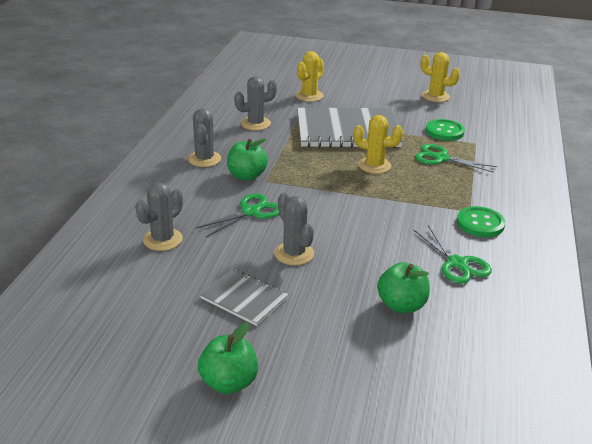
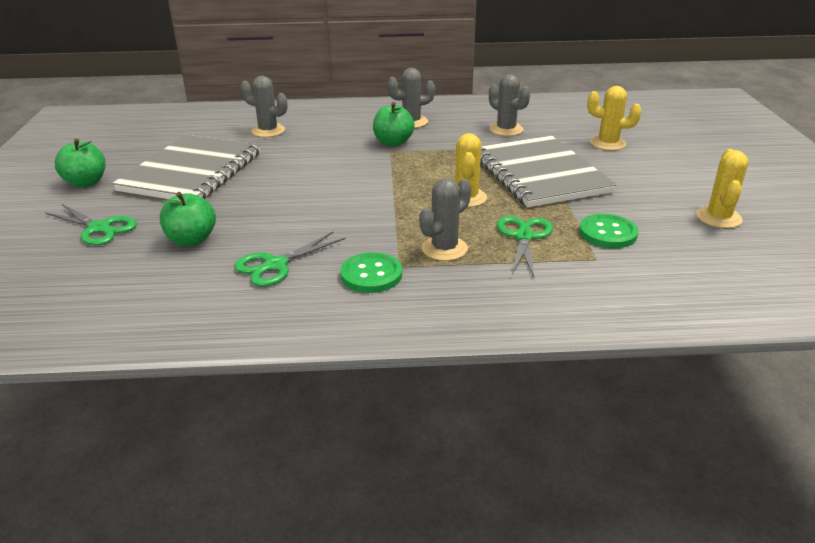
camera: 75 degrees right, 0 degrees up
(244, 298) = (192, 172): grey notebook -> grey notebook, size x1.97
(250, 212) = (328, 154): green scissors -> green scissors (99, 228)
(294, 254) = (265, 181): grey cactus -> grey cactus (444, 249)

